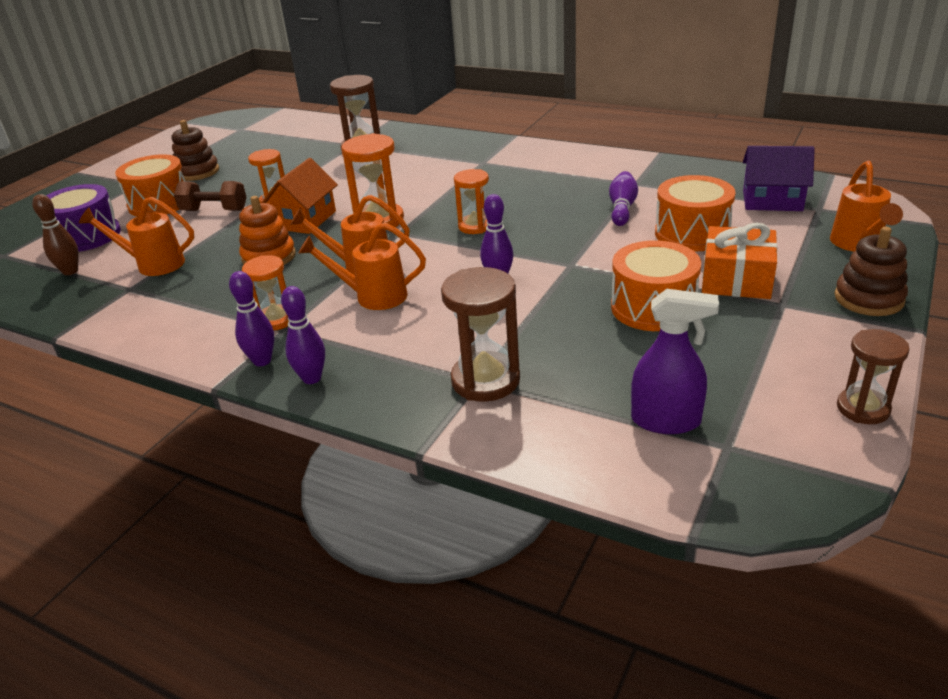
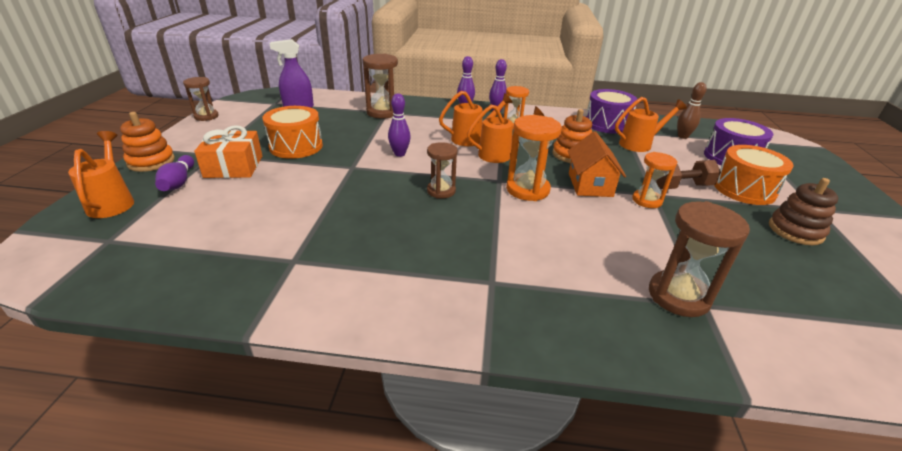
camera: 155 degrees right, 0 degrees up
(128, 306) = (607, 124): none -> purple drum
(475, 226) = (441, 191): orange hourglass -> brown hourglass
(622, 208) = (311, 222): purple bowling pin -> purple bowling pin (178, 182)
(692, 233) = (252, 200): orange drum -> none
(772, 201) = (149, 247): purple house -> none
(868, 299) = (151, 161): brown stacking toy -> orange stacking toy

